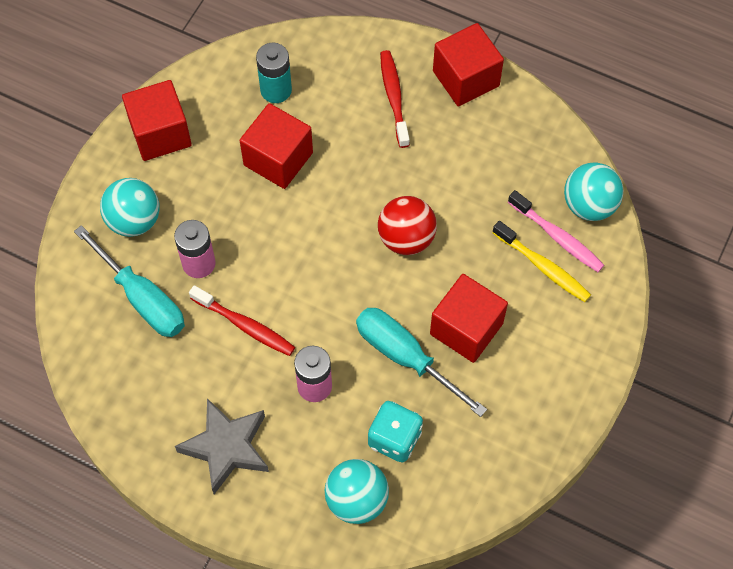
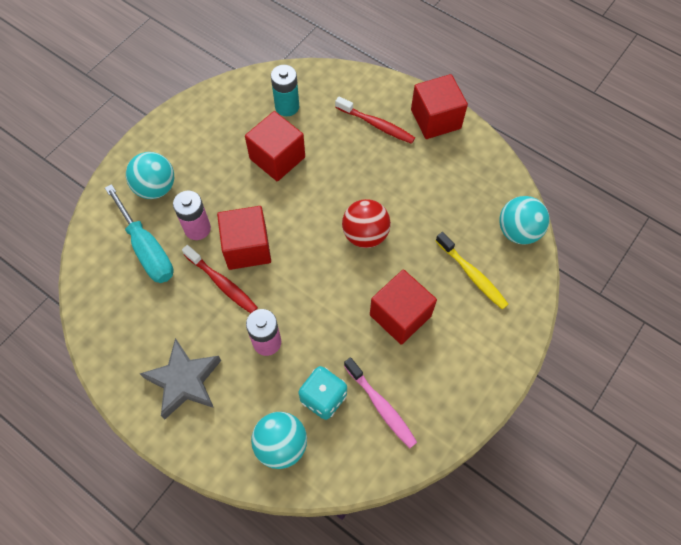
camera: 10 degrees right, 0 degrees up
(160, 133) = (192, 126): red cube -> red cube (247, 248)
(394, 97) = (377, 125): red toothbrush -> red toothbrush turned 120 degrees clockwise
(406, 357) = (346, 330): turquoise screwdriver -> none
(557, 237) = (488, 253): pink toothbrush -> pink toothbrush (381, 406)

